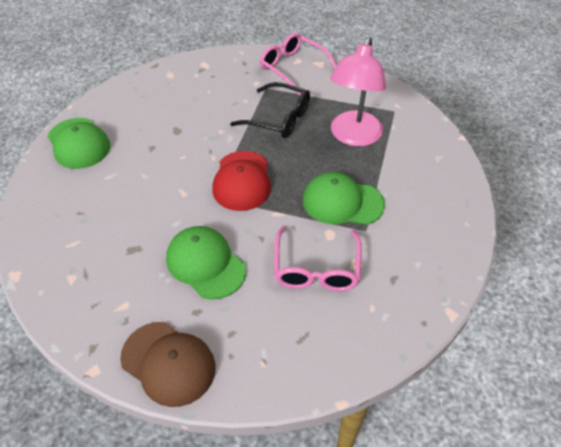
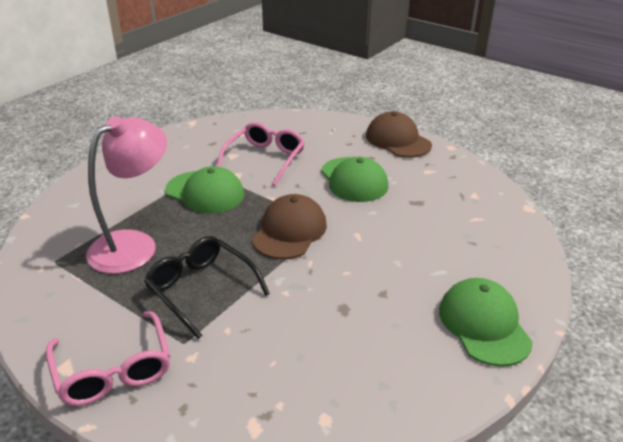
camera: 160 degrees left, 15 degrees down
(242, 181) = (289, 231): red cap -> brown cap

